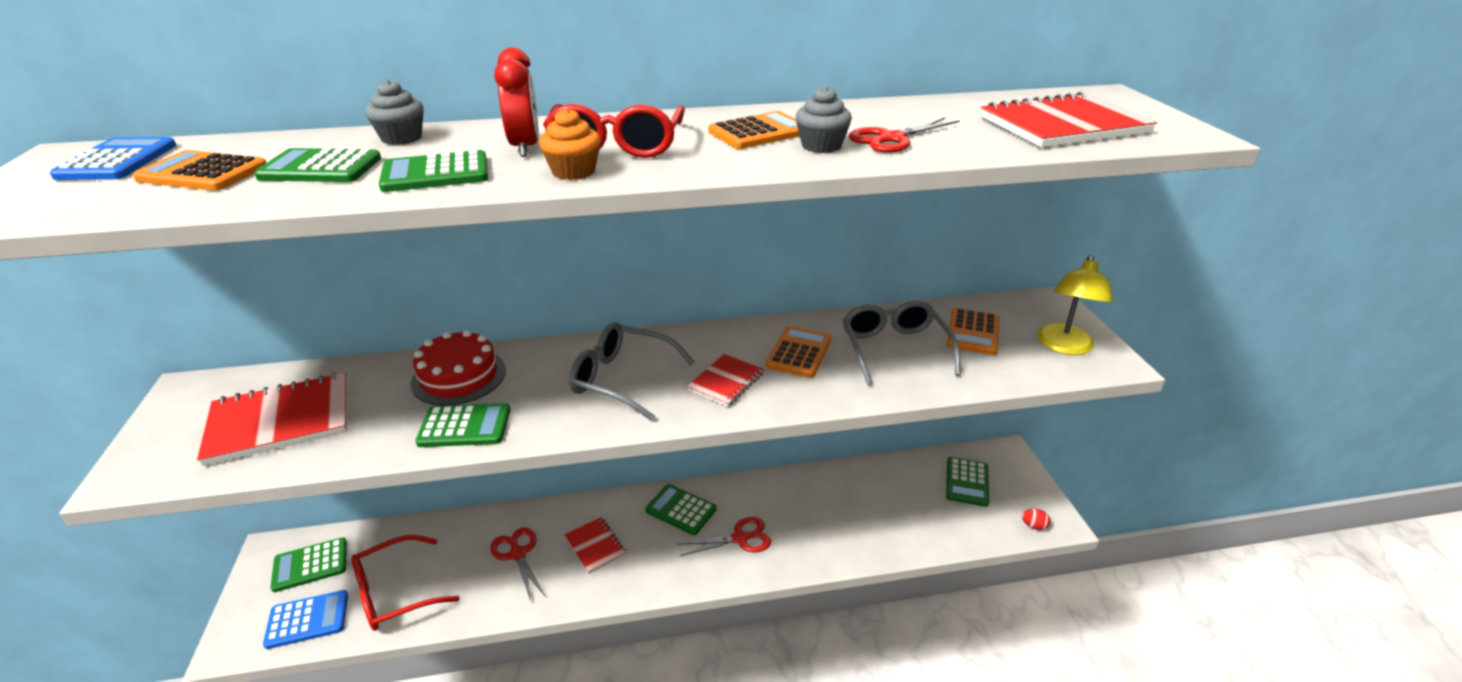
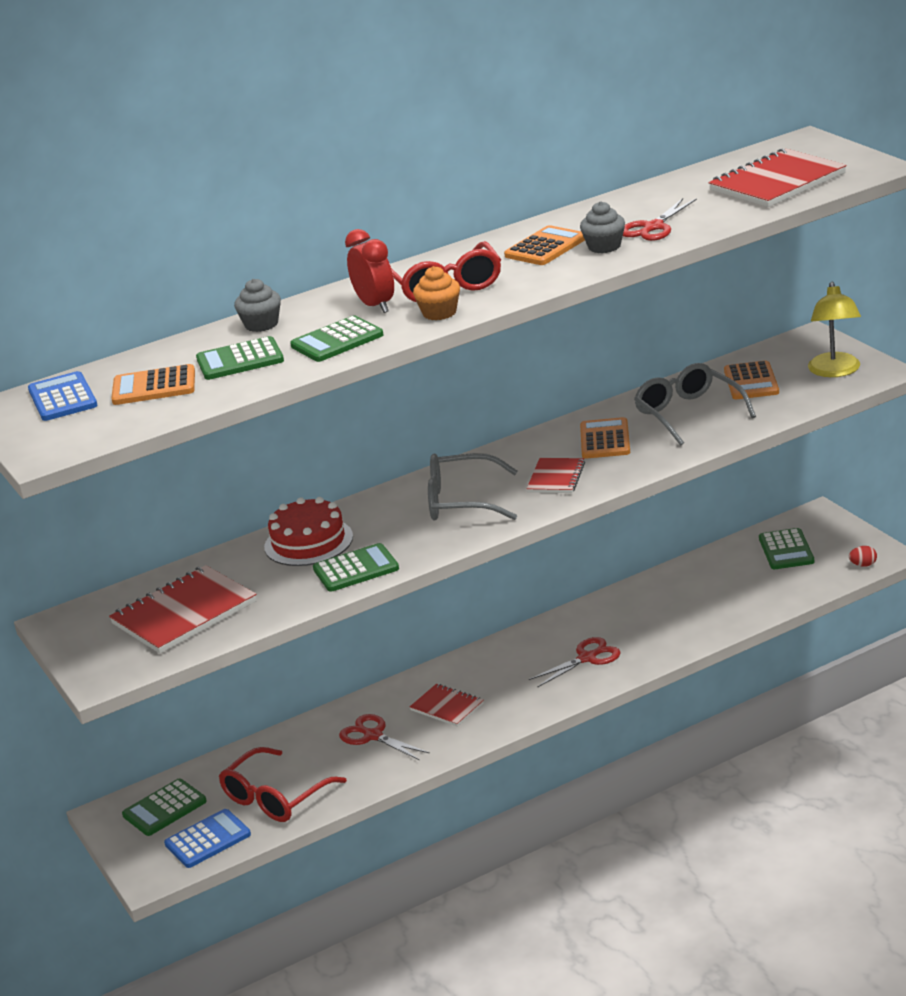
camera: 15 degrees left, 5 degrees down
(681, 510) = (512, 656): green calculator -> none

